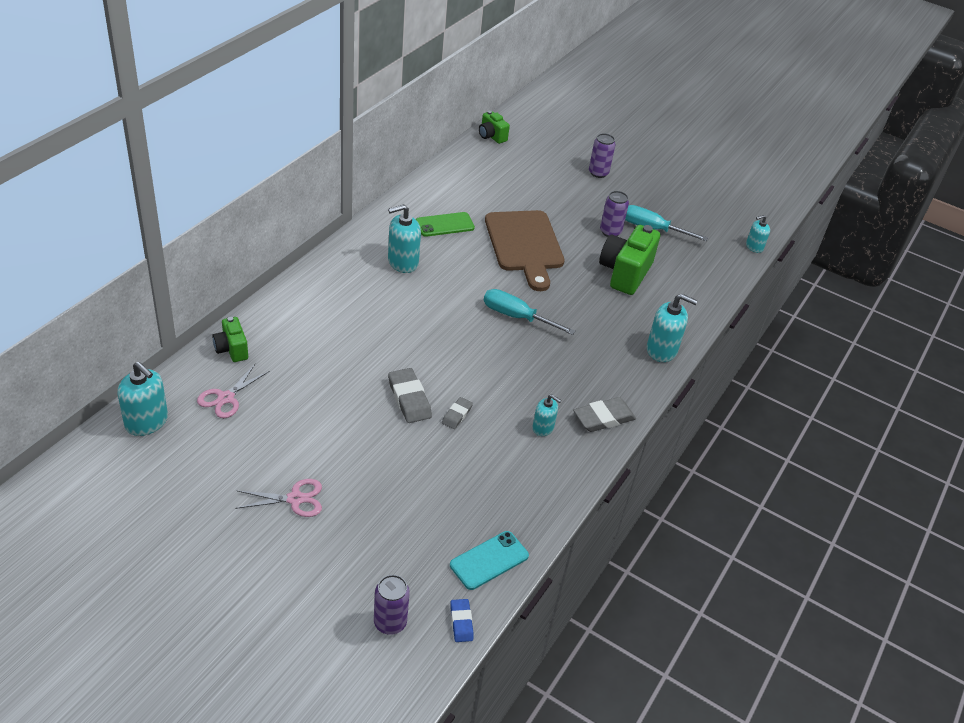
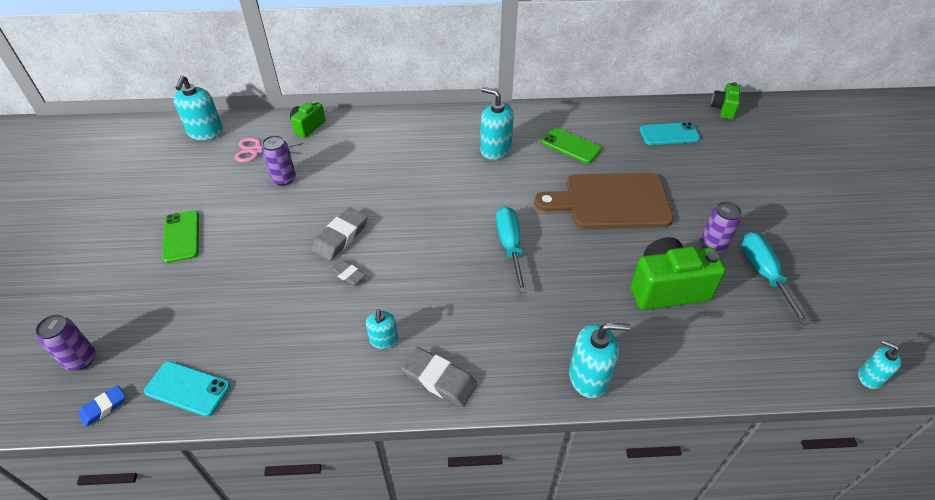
camera: 60 degrees right, 5 degrees up
(295, 499) = (181, 236): pink scissors -> green phone
(457, 415) = (348, 274): grey eraser -> grey eraser turned 45 degrees clockwise
(488, 176) = (669, 134): none -> turquoise phone
(525, 245) = (611, 202): brown cutting board -> brown cutting board turned 45 degrees clockwise
(598, 173) = (785, 194): purple can -> purple can (284, 179)
(661, 350) = (589, 377): turquoise soap dispenser -> turquoise soap dispenser turned 75 degrees counterclockwise

